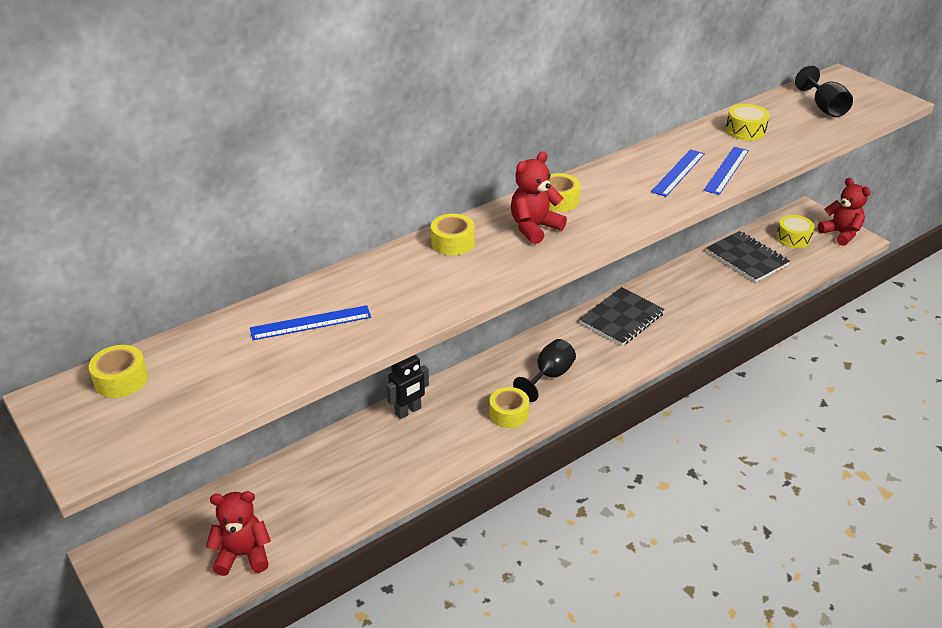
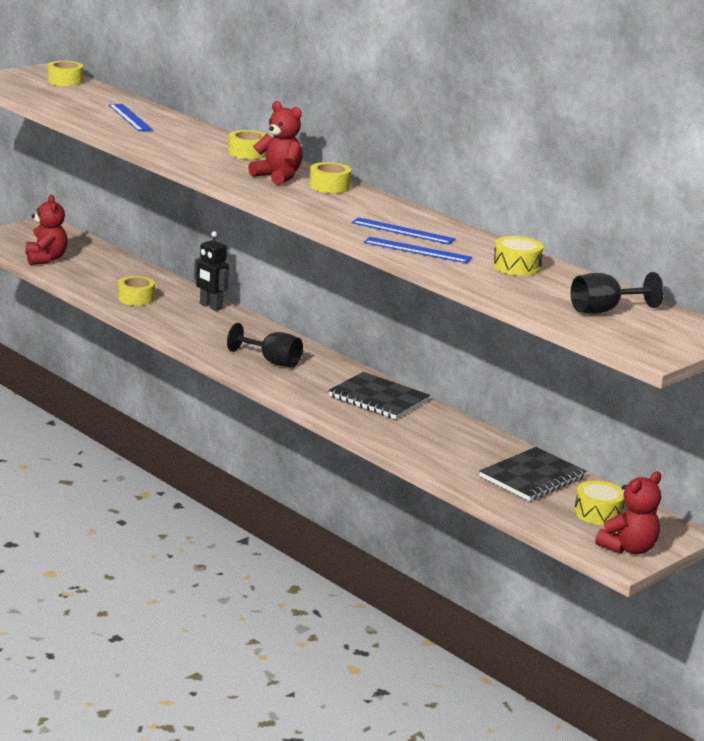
camera: 80 degrees right, 15 degrees down
(509, 413) = (214, 344): yellow tape -> yellow tape (136, 298)

